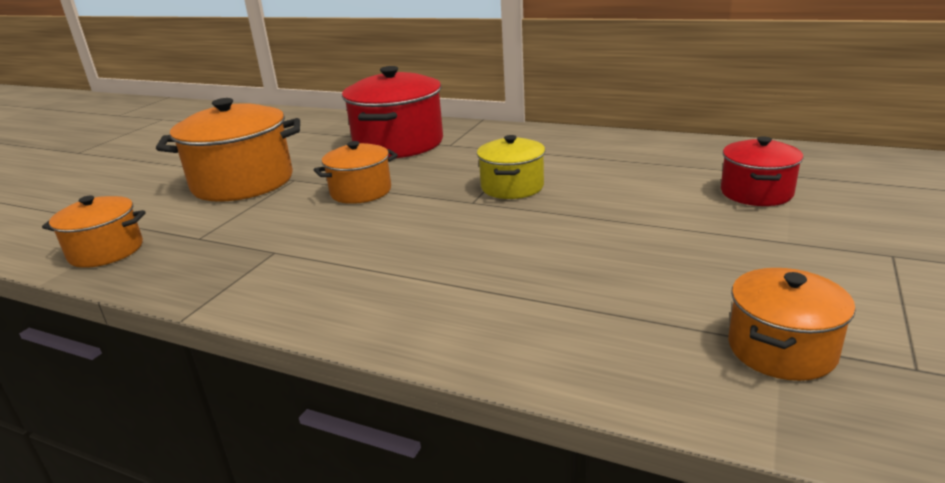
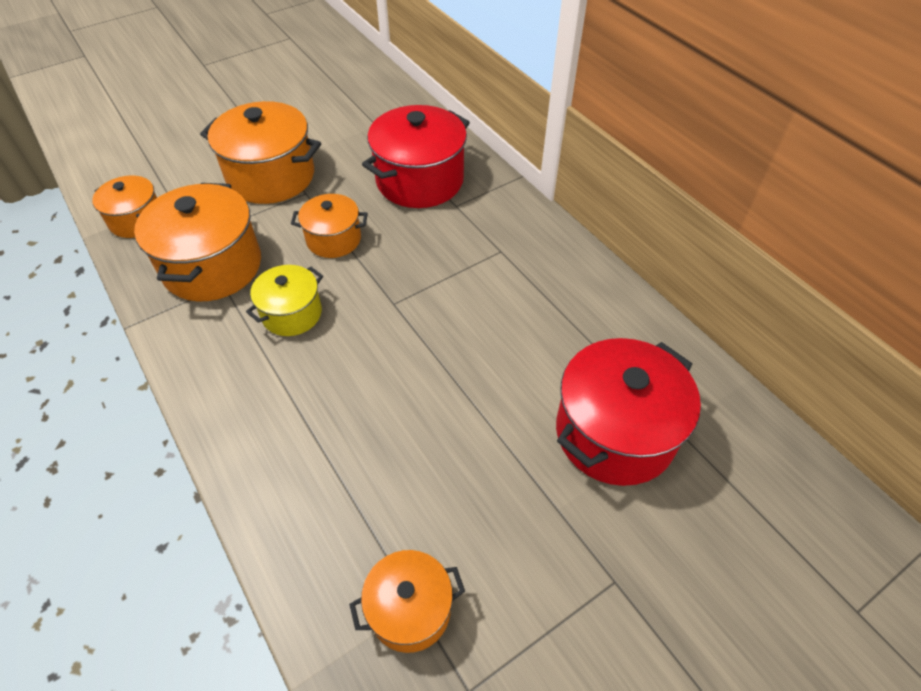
camera: 30 degrees right, 25 degrees up
(245, 246) = (212, 266): none -> orange pot
(512, 187) = (440, 300): yellow pot -> yellow pot (292, 313)
(756, 193) = (614, 433): red pot -> red pot, size x1.73

